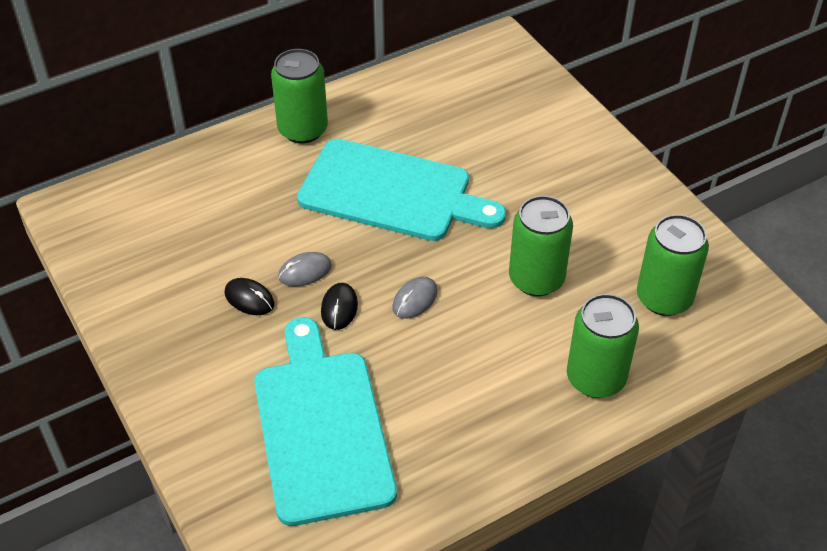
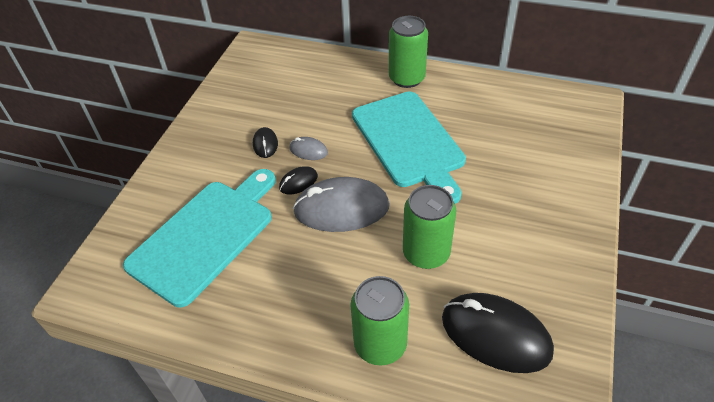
camera: 50 degrees right, 0 degrees up
(415, 300) = (341, 209): grey mouse -> grey mouse, size x2.16
(664, 298) = (495, 335): green can -> black mouse

